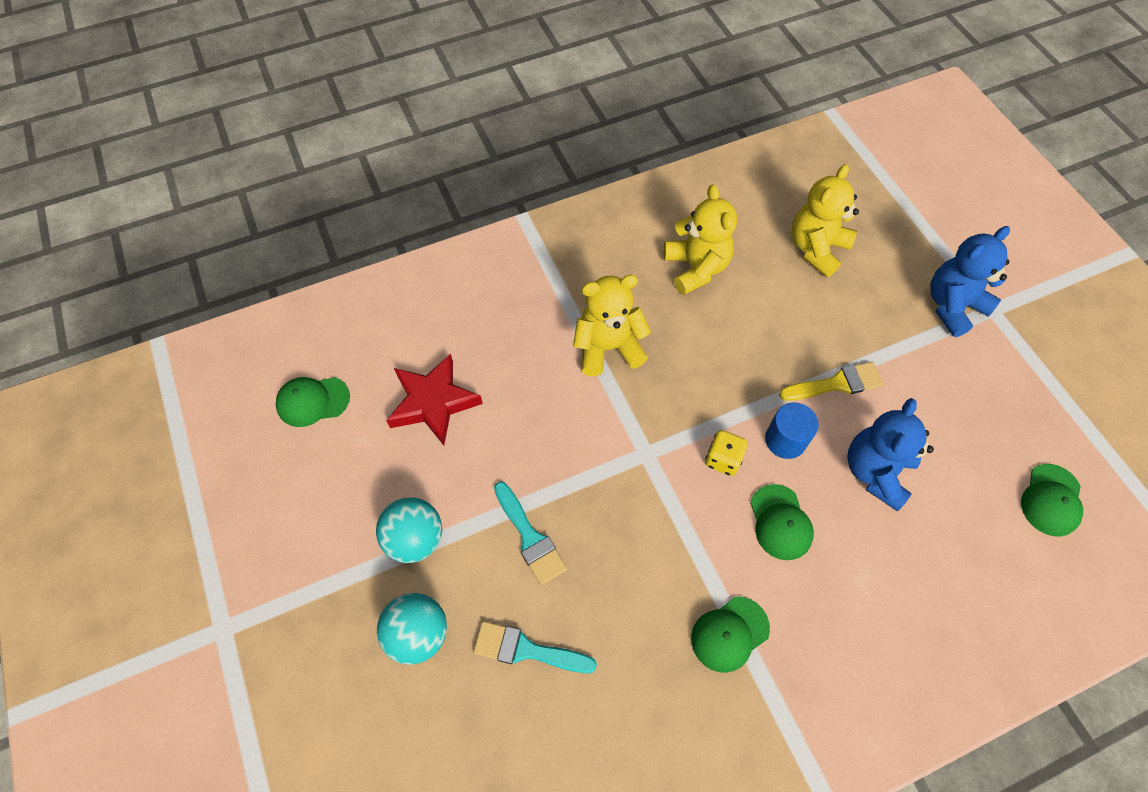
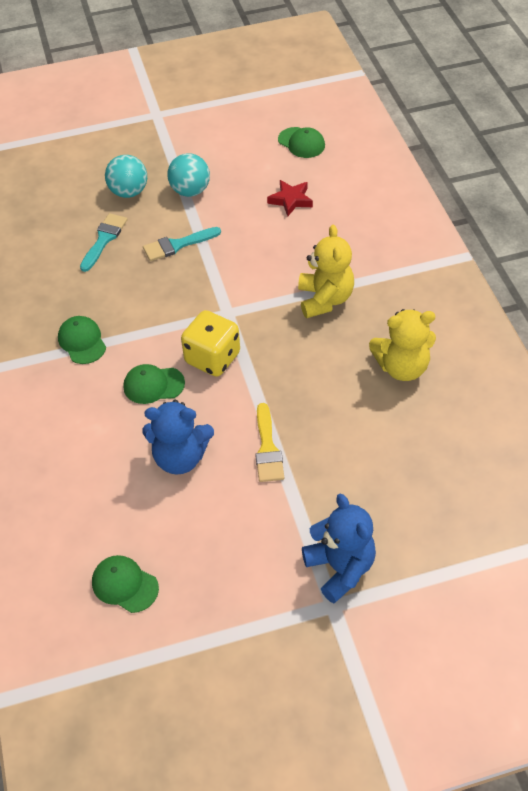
camera: 100 degrees right, 10 degrees down
(312, 401) = (301, 143): green cap -> green cap turned 135 degrees clockwise
(433, 402) = (291, 200): red star -> red star, size x0.66
(723, 459) = (212, 358): yellow dice -> yellow dice, size x1.72
(785, 440) = (221, 401): blue cylinder -> none
(816, 249) = (420, 465): yellow teddy bear -> none
(875, 472) = (180, 457): blue teddy bear -> blue teddy bear turned 150 degrees clockwise

